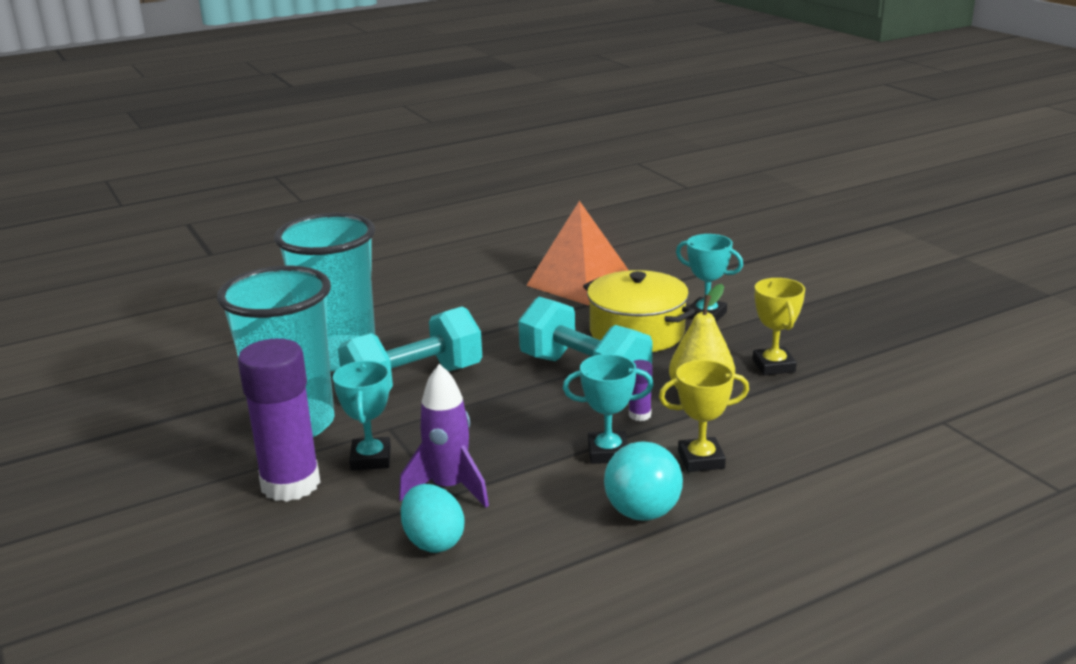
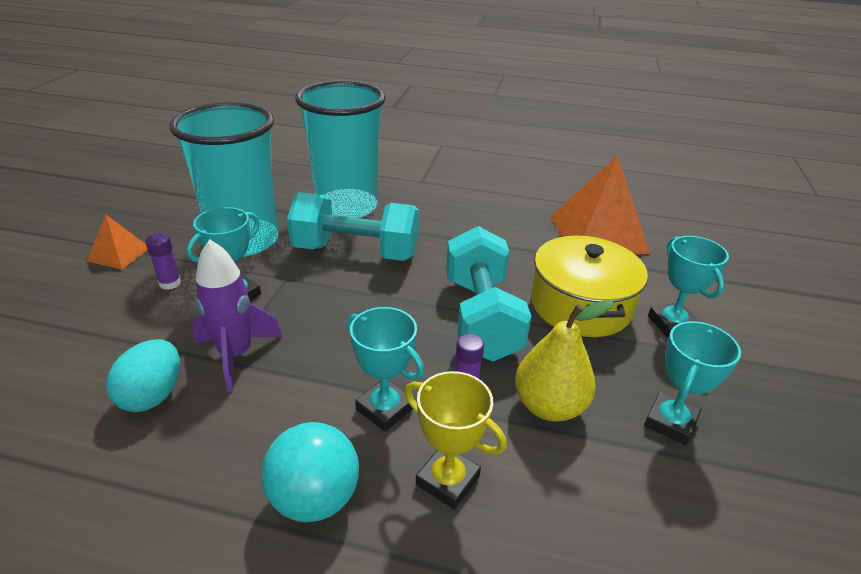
camera: 40 degrees right, 10 degrees up
(187, 495) = (119, 254): none -> orange pyramid
(290, 484) = (170, 283): purple glue stick -> purple glue stick, size x0.42
(773, 366) = (670, 422): yellow trophy -> turquoise trophy

